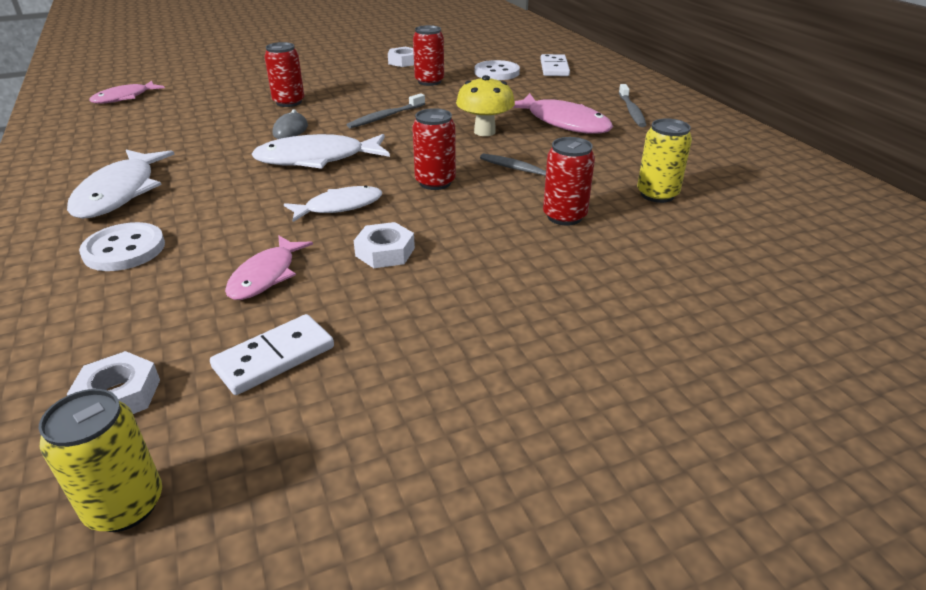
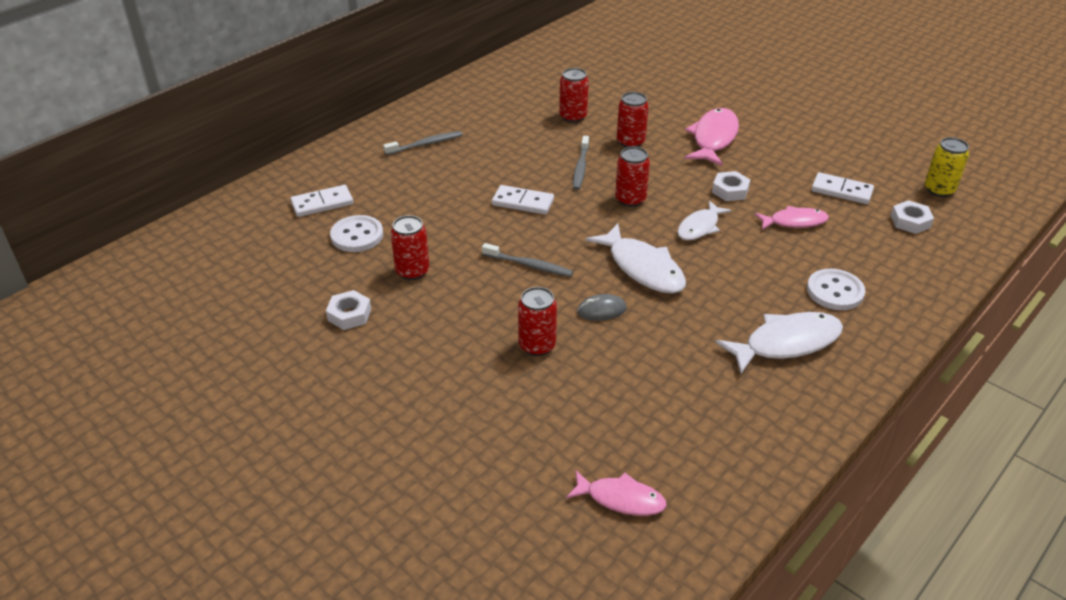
camera: 115 degrees left, 5 degrees up
(339, 206) = (700, 227): white fish -> white fish turned 90 degrees counterclockwise
(484, 132) = (523, 202): yellow mushroom -> white domino
(563, 122) = (474, 170): pink fish -> pink fish (713, 138)
(657, 194) = (573, 117): yellow can -> red can

